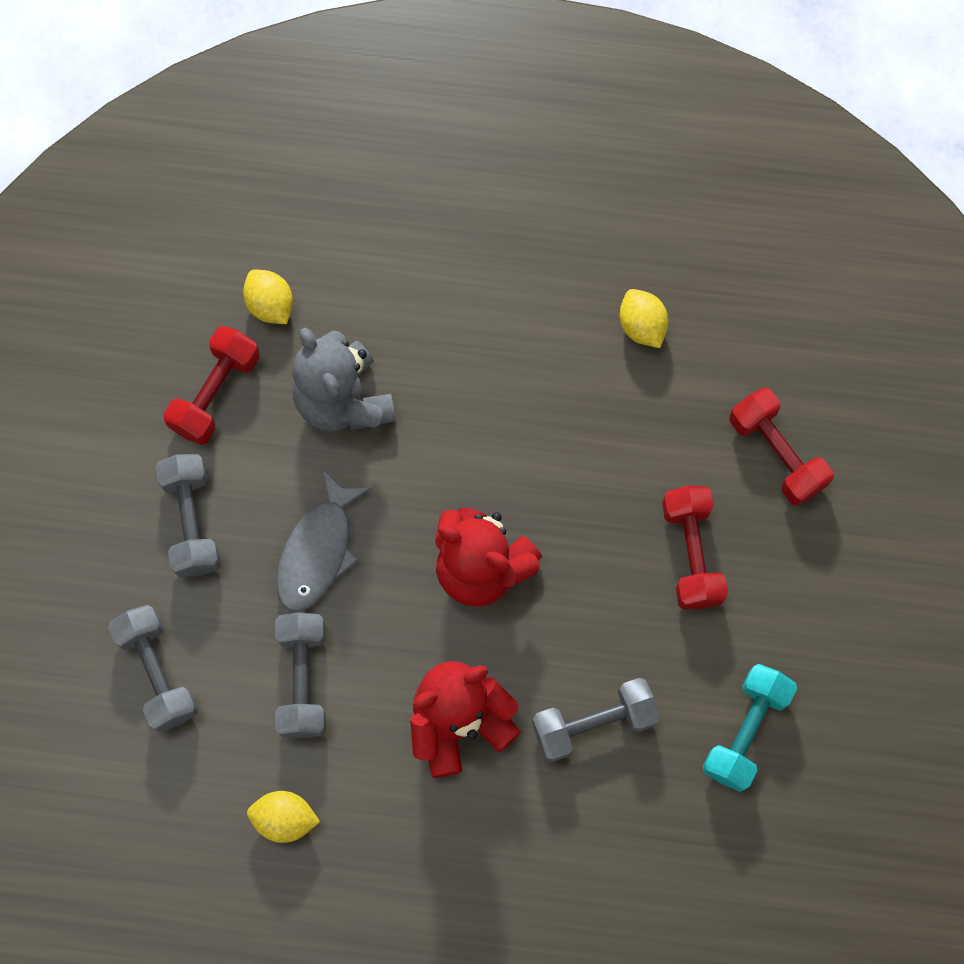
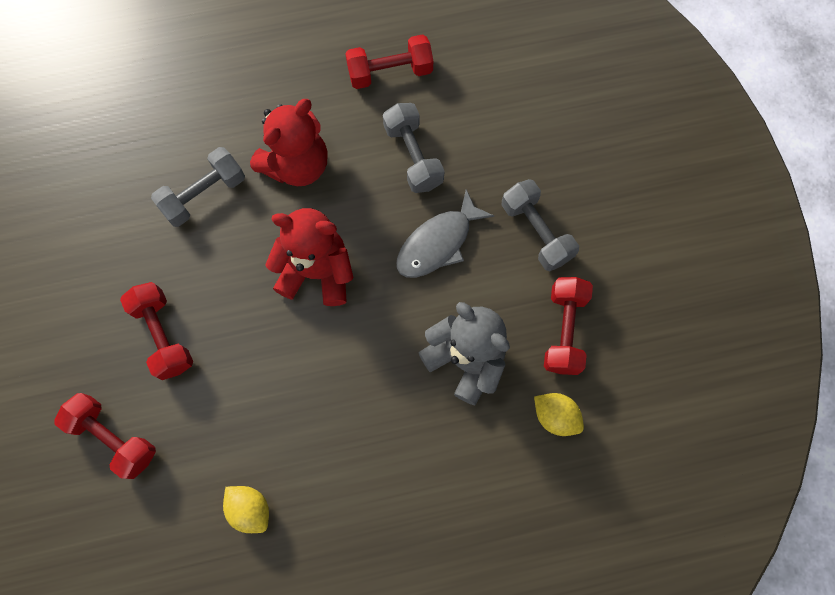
camera: 160 degrees right, 0 degrees up
(158, 672) = (511, 129): grey dumbbell -> none
(285, 819) = (390, 72): yellow lemon -> red dumbbell
(318, 551) = (438, 243): grey fish -> grey fish turned 135 degrees counterclockwise
(745, 731) = (96, 225): turquoise dumbbell -> none

